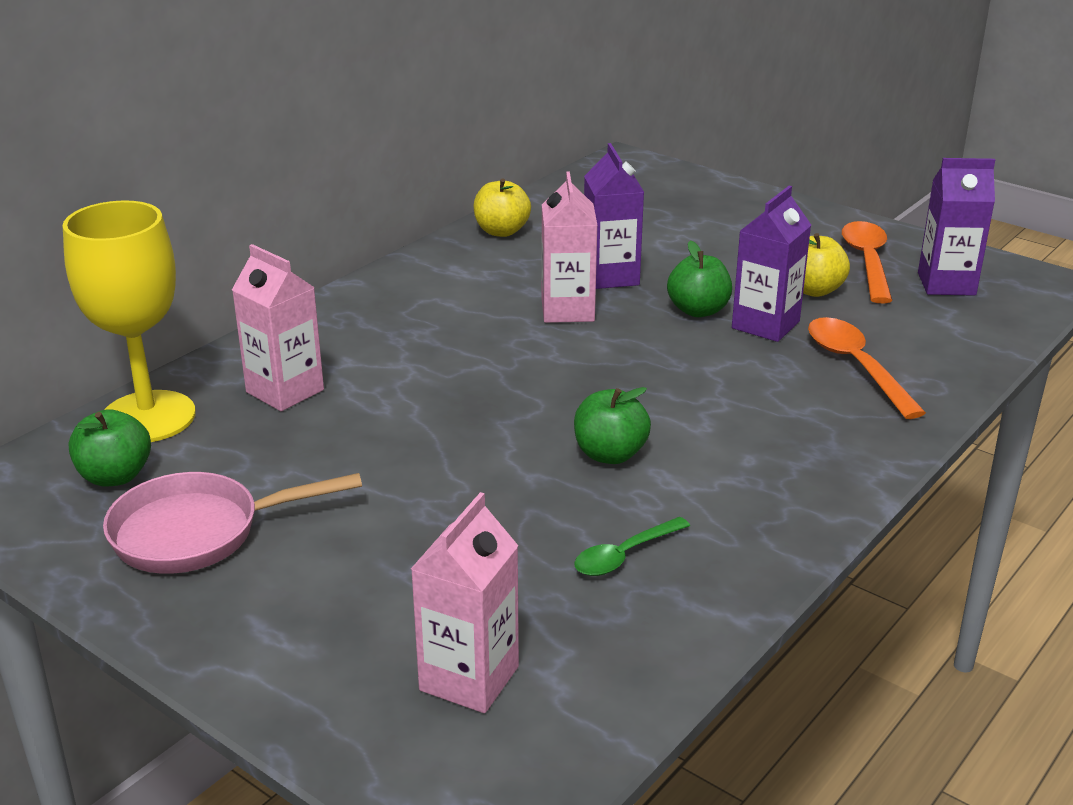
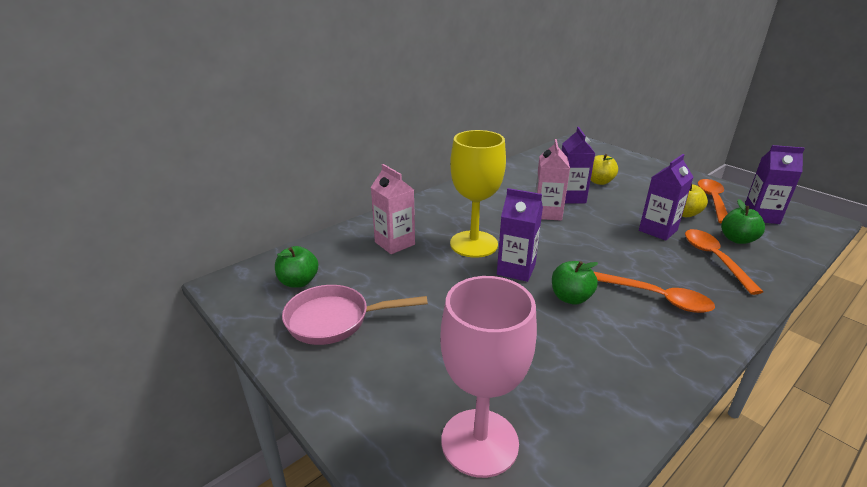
camera: 10 degrees right, 0 degrees up
(148, 417) = (322, 251): yellow goblet -> yellow goblet (473, 244)
(469, 678) = (479, 442): pink carton -> pink goblet
(501, 231) = (514, 171): yellow apple -> yellow apple (599, 182)
(514, 417) = (516, 270): none -> purple carton
(625, 555) = (580, 365): green spoon -> none
(698, 310) = (619, 219): green apple -> green apple (737, 239)
(754, 440) = (657, 298): none -> orange spoon

